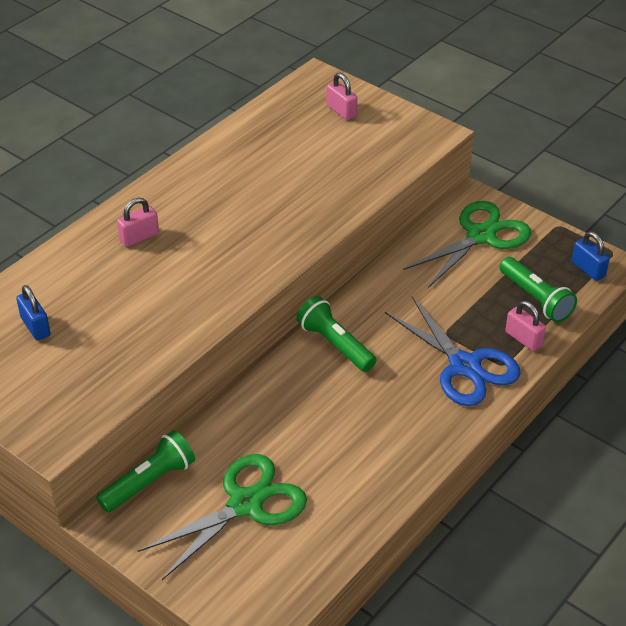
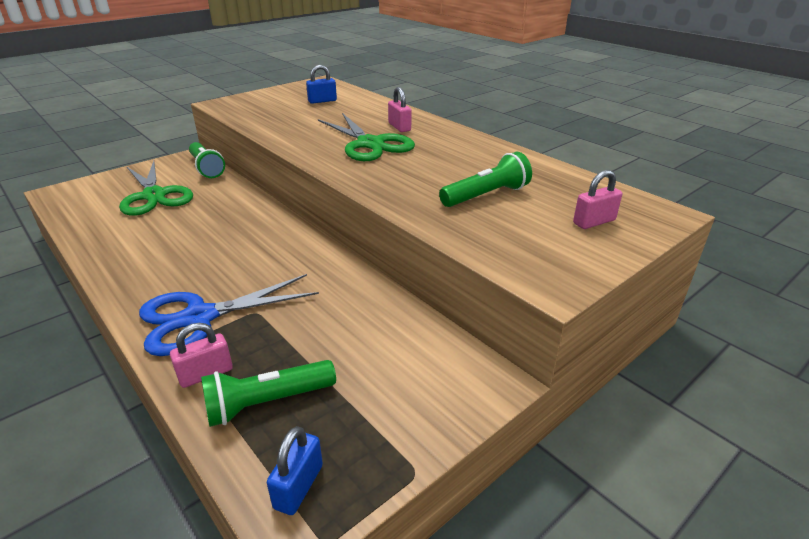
camera: 100 degrees right, 10 degrees down
(335, 344) = (283, 245): green flashlight -> green flashlight (486, 195)
(481, 236) = (411, 373): green scissors -> green scissors (370, 144)
(588, 269) = (299, 486): blue padlock -> blue padlock turned 45 degrees counterclockwise

